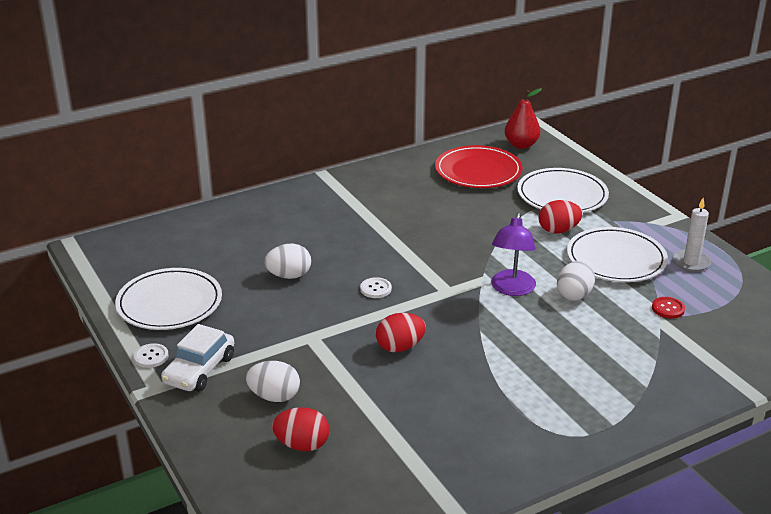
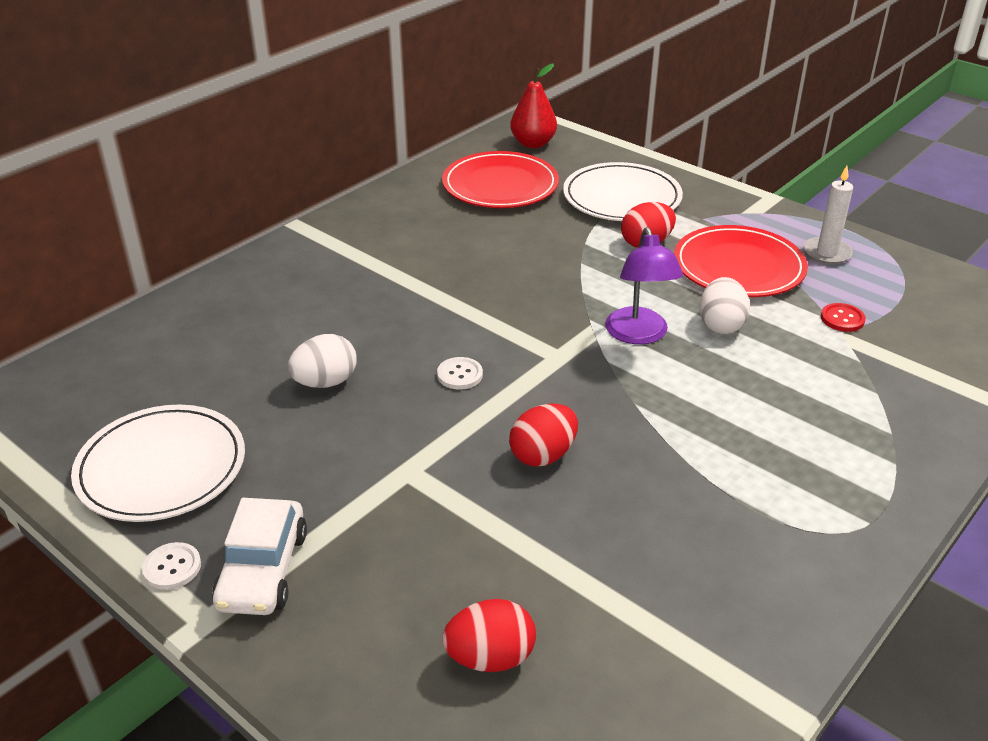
camera: 20 degrees left, 5 degrees up
(274, 396) = (404, 584): white egg -> none
(616, 259) = (738, 267): white plate -> red plate

